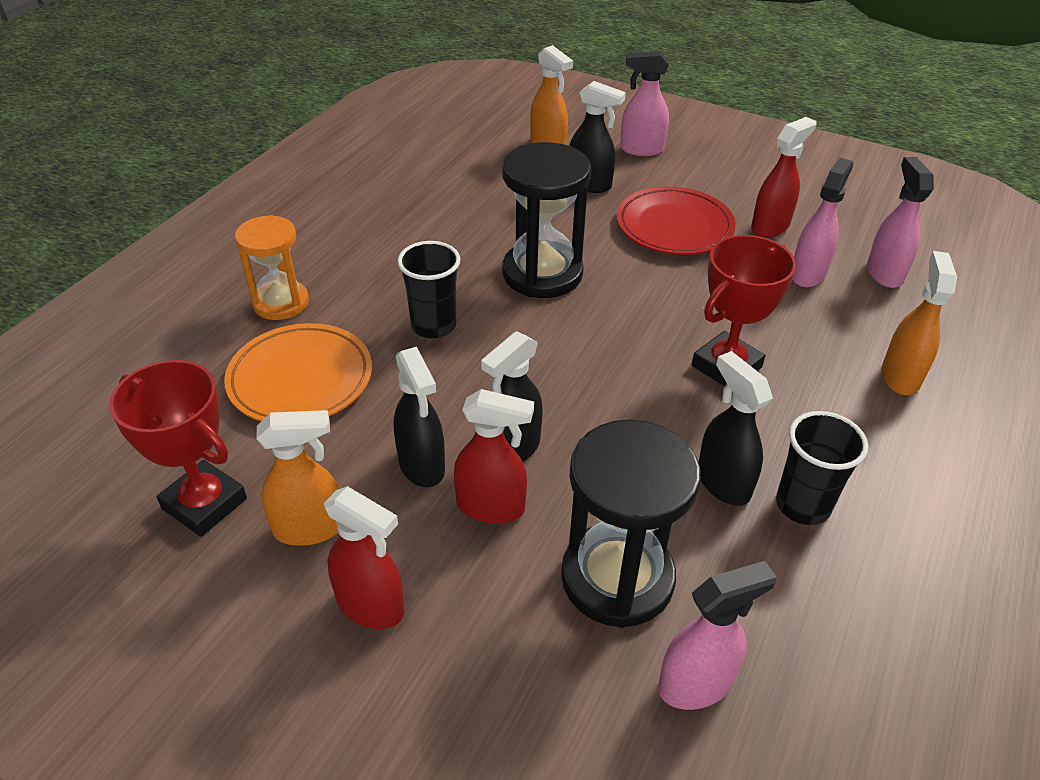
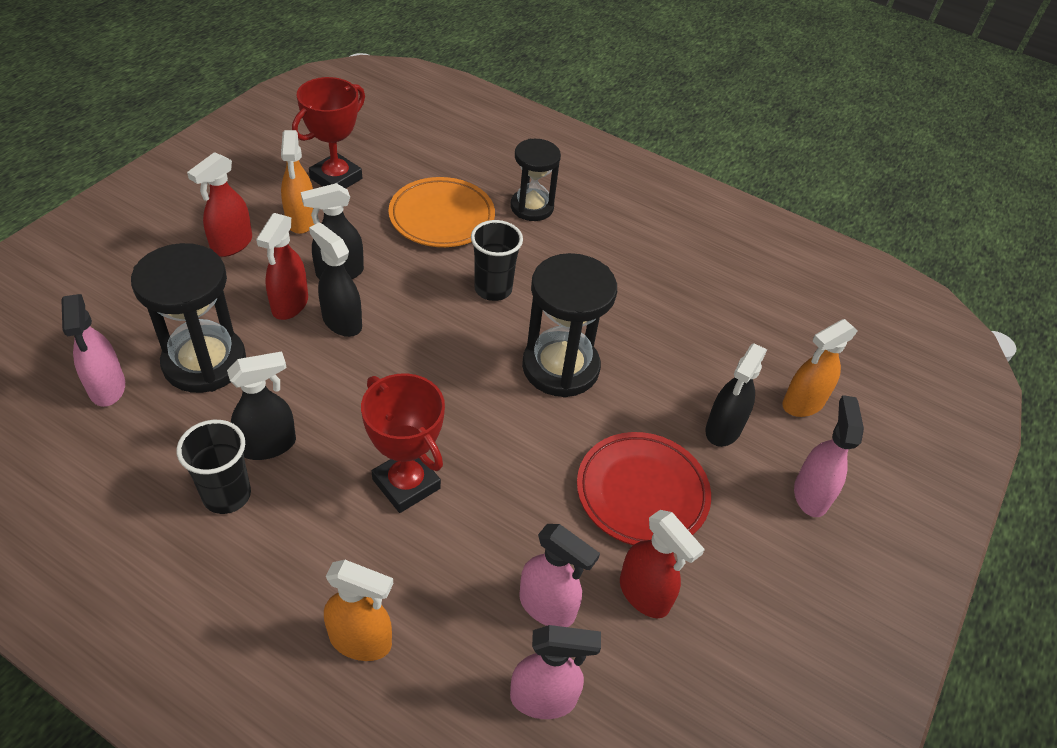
camera: 90 degrees right, 5 degrees up
(281, 303) = (532, 207): orange hourglass -> black hourglass

